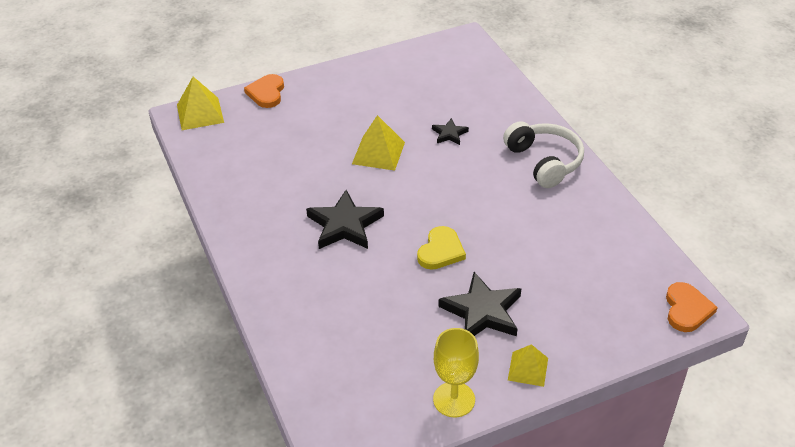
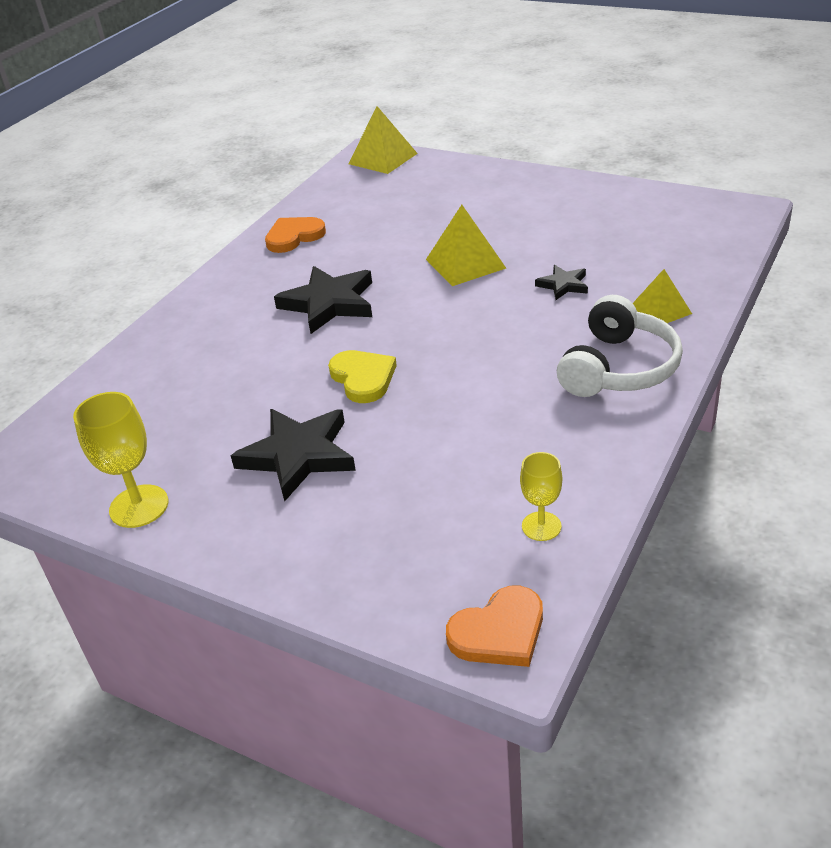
camera: 55 degrees right, 5 degrees down
(266, 93) = (461, 168): orange heart -> orange heart (294, 237)
(441, 251) = (363, 378): yellow heart -> yellow heart turned 105 degrees counterclockwise
(528, 369) = (238, 538): yellow pyramid -> yellow pyramid (660, 310)
(632, 256) = (541, 526): none -> yellow goblet

